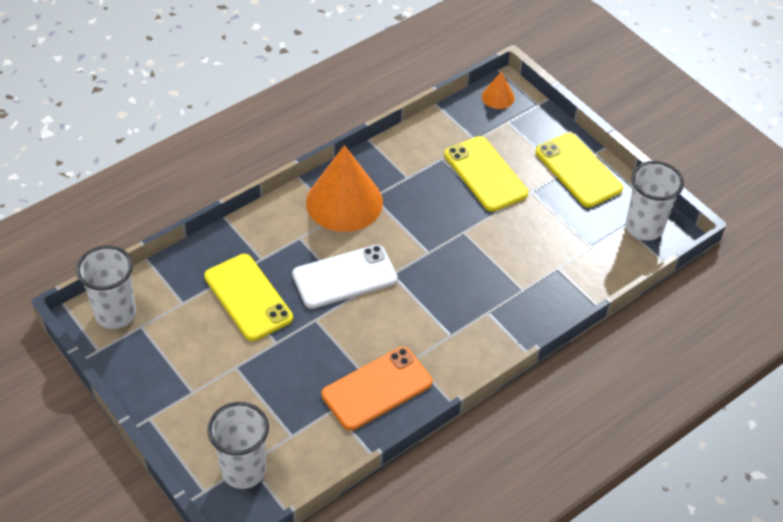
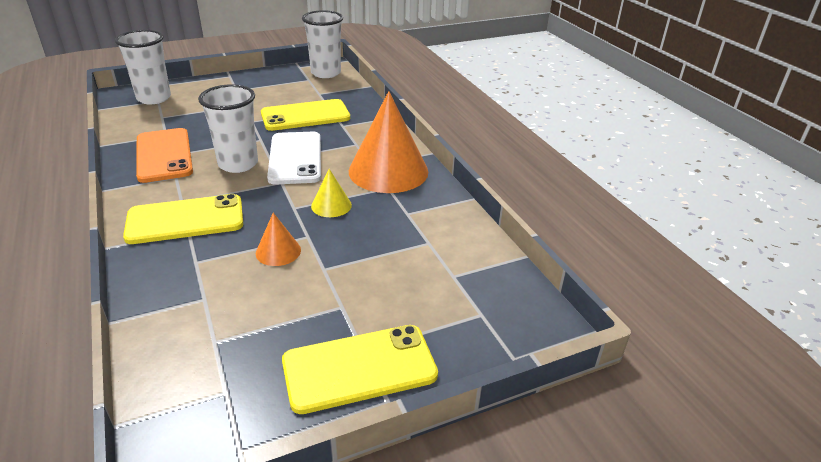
camera: 105 degrees right, 15 degrees down
(415, 228) = (331, 205): none -> yellow cone
(485, 174) = (388, 272): yellow phone -> yellow phone (185, 220)
(498, 97) = (533, 316): orange cone -> orange cone (278, 251)
(644, 227) = (206, 417): white cup -> white cup (238, 164)

